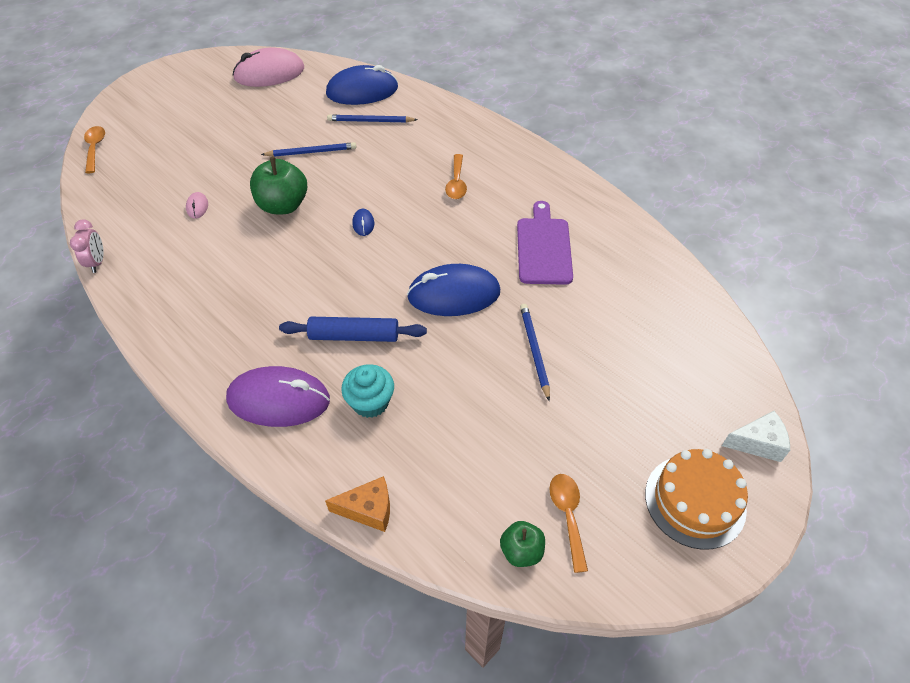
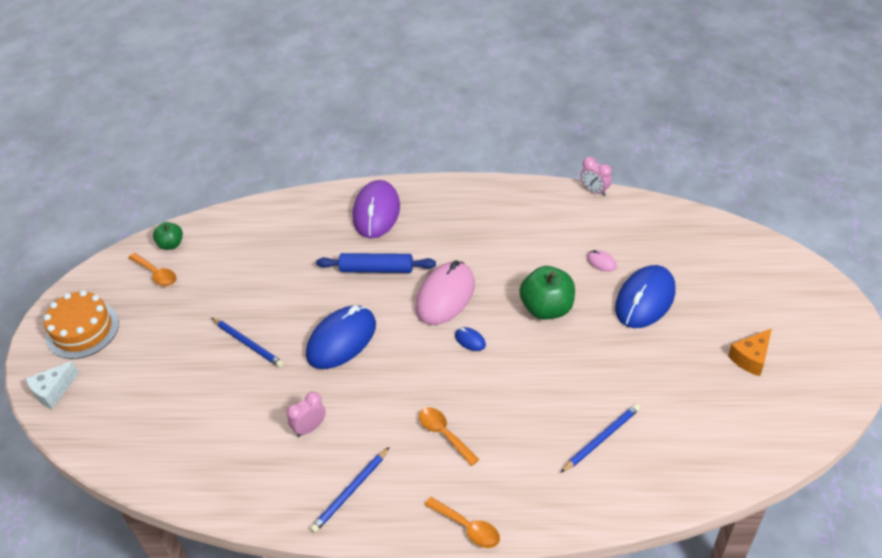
camera: 140 degrees right, 5 degrees down
(95, 148) = (749, 241): orange spoon -> orange spoon (467, 527)
(269, 73) = (772, 415): pink mouse -> pink mouse (445, 296)
(279, 400) = (376, 212): purple mouse -> purple mouse turned 45 degrees counterclockwise
(311, 152) = (598, 366): blue pencil -> blue pencil (350, 491)
(354, 336) = (376, 269): blue rolling pin -> blue rolling pin turned 45 degrees clockwise
(362, 91) = (661, 469): blue mouse -> blue mouse (645, 300)
(368, 509) = (269, 207): orange cheese -> orange cheese (750, 358)
(370, 402) = (323, 246): turquoise cupcake -> none
(543, 248) = (310, 428): purple cutting board -> pink clock

